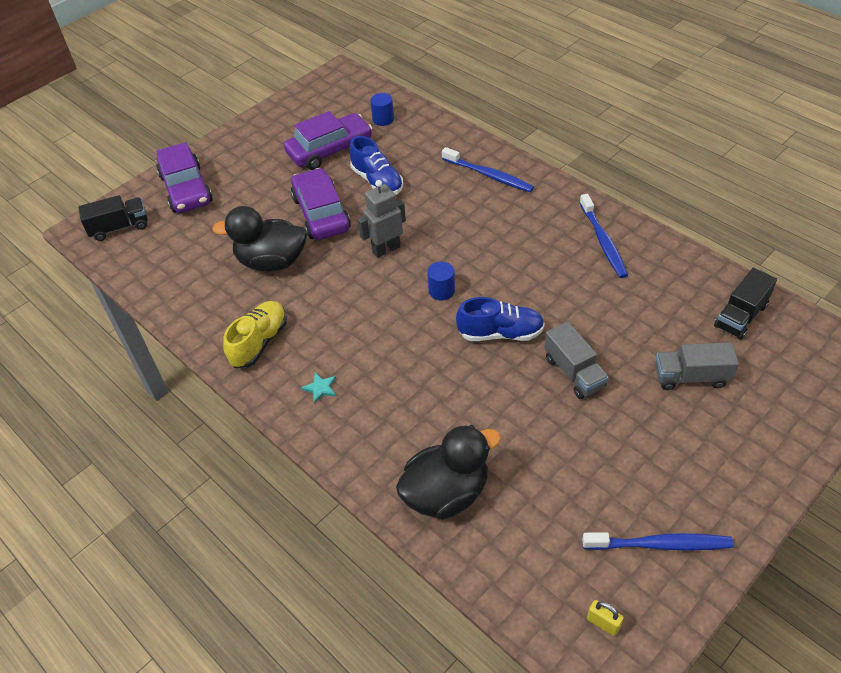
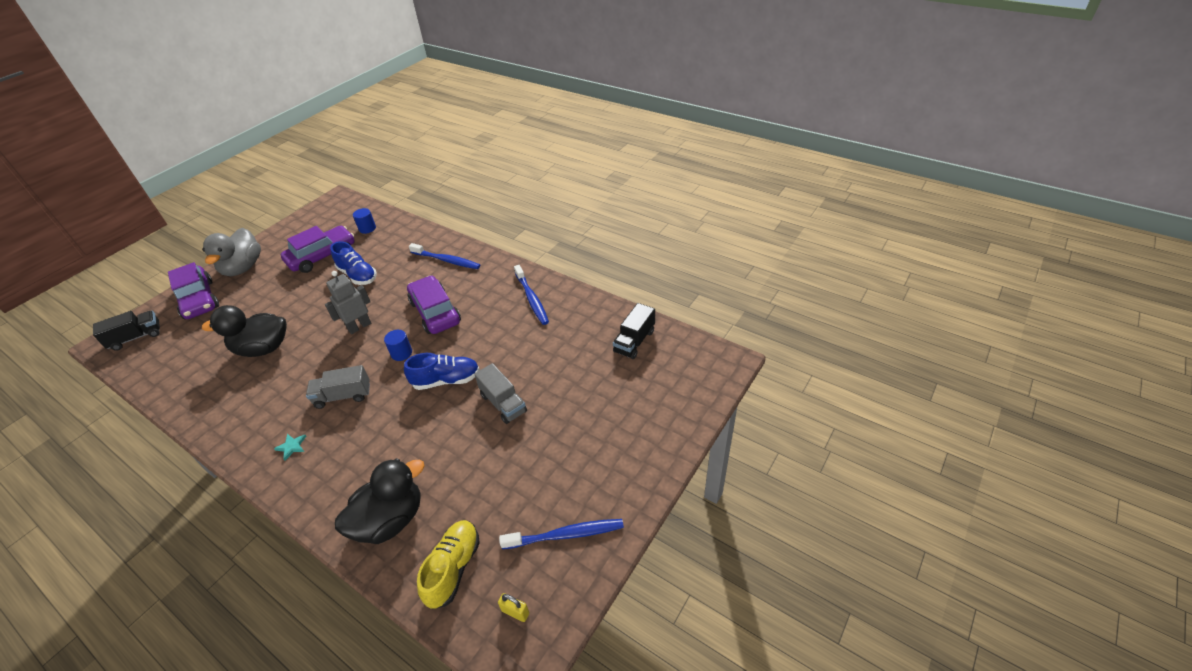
camera: 10 degrees left, 5 degrees down
(234, 154) = (243, 268): none -> grey duck
(259, 342) = (244, 415): yellow shoe -> yellow shoe (453, 568)
(321, 213) = (309, 305): purple car -> purple car (435, 312)
(691, 377) = (595, 394): grey truck -> grey truck (343, 396)

